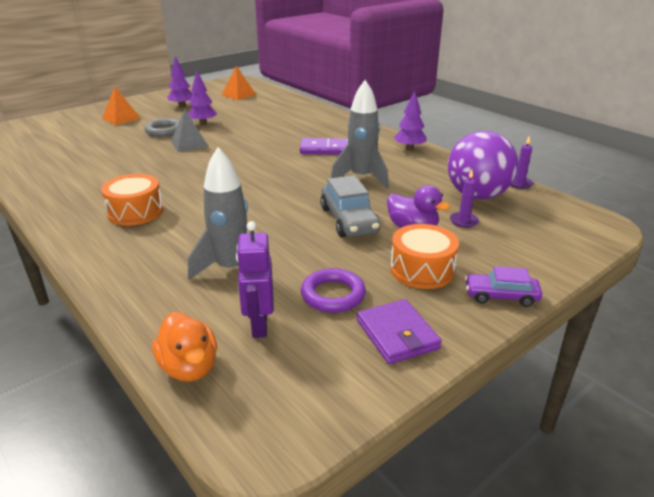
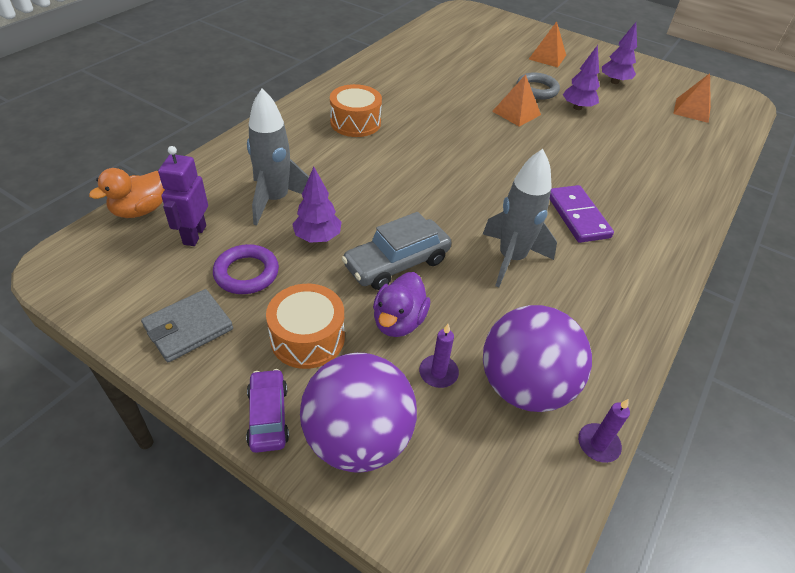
camera: 70 degrees right, 15 degrees up
(189, 144) = (516, 113): grey pyramid -> orange pyramid
(259, 325) = (194, 235): purple robot -> purple robot turned 60 degrees counterclockwise
(397, 334) = (188, 328): purple wallet -> grey wallet
(409, 148) = (641, 296): purple tree -> purple tree (318, 237)
(520, 259) = (358, 439): none -> purple ball

